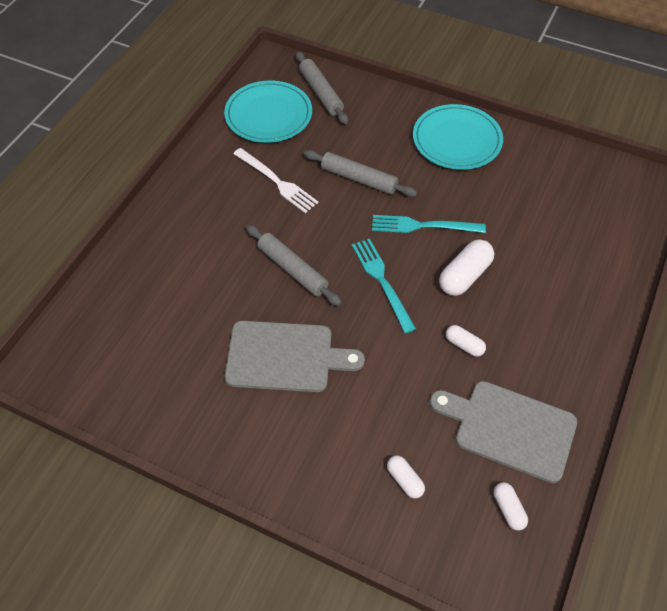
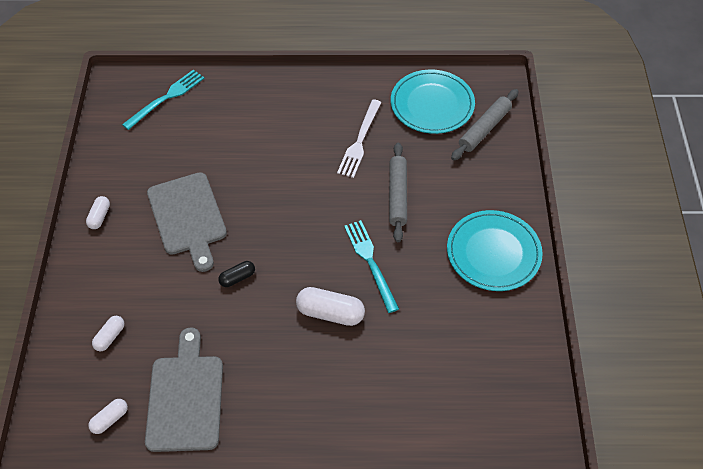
camera: 65 degrees right, 0 degrees up
(292, 269) = (273, 188): grey rolling pin -> none
(382, 281) = (293, 254): turquoise fork -> turquoise fork (166, 98)
(387, 337) = (237, 278): none -> black capsule
(464, 345) = (255, 337): white capsule -> white capsule (99, 217)

